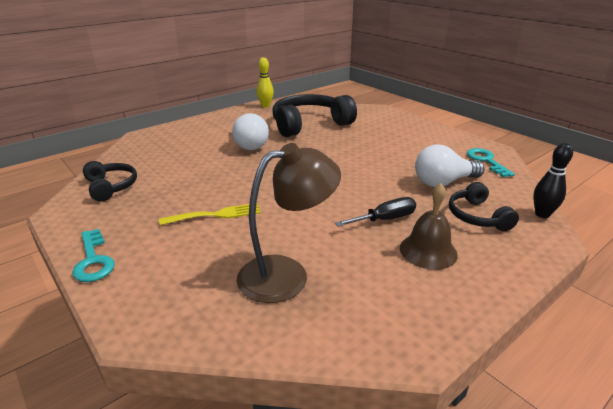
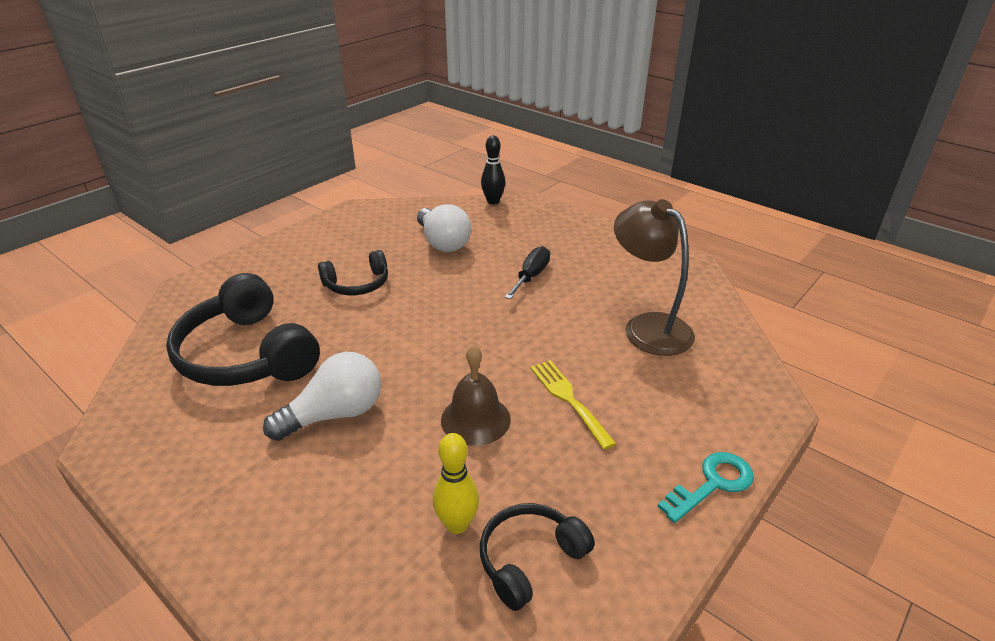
camera: 100 degrees left, 5 degrees up
(265, 106) = (115, 431): yellow bowling pin -> yellow bowling pin (457, 524)
(385, 219) = (531, 276): black screwdriver -> black screwdriver turned 60 degrees clockwise
(428, 251) = (574, 255): brown bell -> brown bell (475, 419)
(477, 216) = (507, 230): black headphones -> black headphones (357, 284)
(486, 161) = (386, 216): turquoise key -> none

